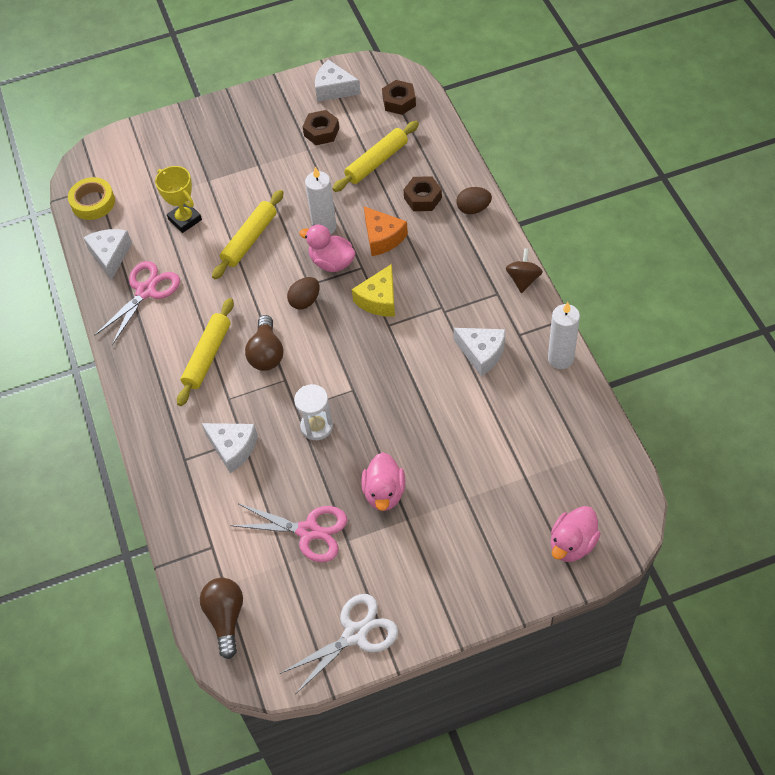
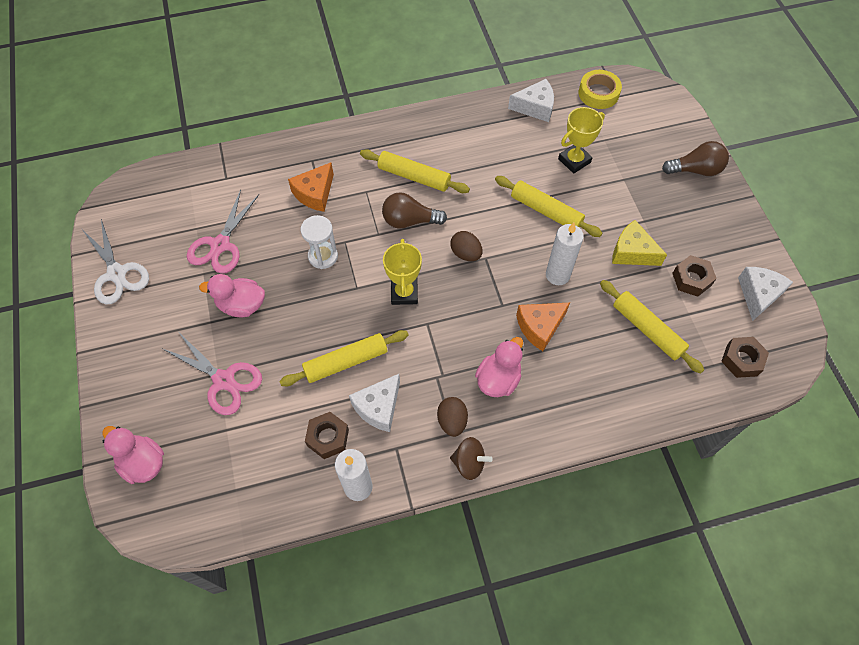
camera: 90 degrees right, 5 degrees up
(146, 291) = (492, 132): pink scissors -> pink scissors (224, 380)
(226, 618) = (161, 186): brown light bulb -> brown light bulb (695, 170)
(233, 448) = (315, 193): white cheese -> orange cheese
(332, 262) = (511, 279): pink duck -> pink duck (498, 379)
(355, 348) = (404, 293): none -> yellow trophy
(379, 299) = (459, 317): yellow cheese -> yellow cheese (632, 252)
(423, 198) = (593, 371): brown nut -> brown nut (328, 437)
(438, 386) = (346, 362): none -> yellow rolling pin
(473, 209) = (575, 422): brown egg -> brown egg (452, 421)

